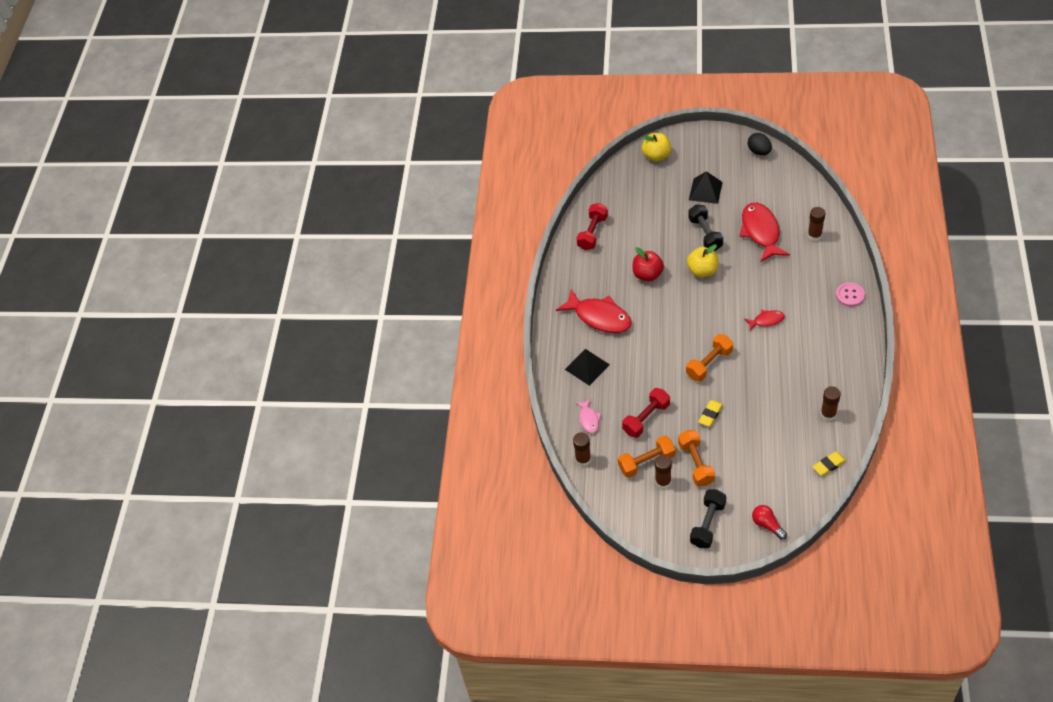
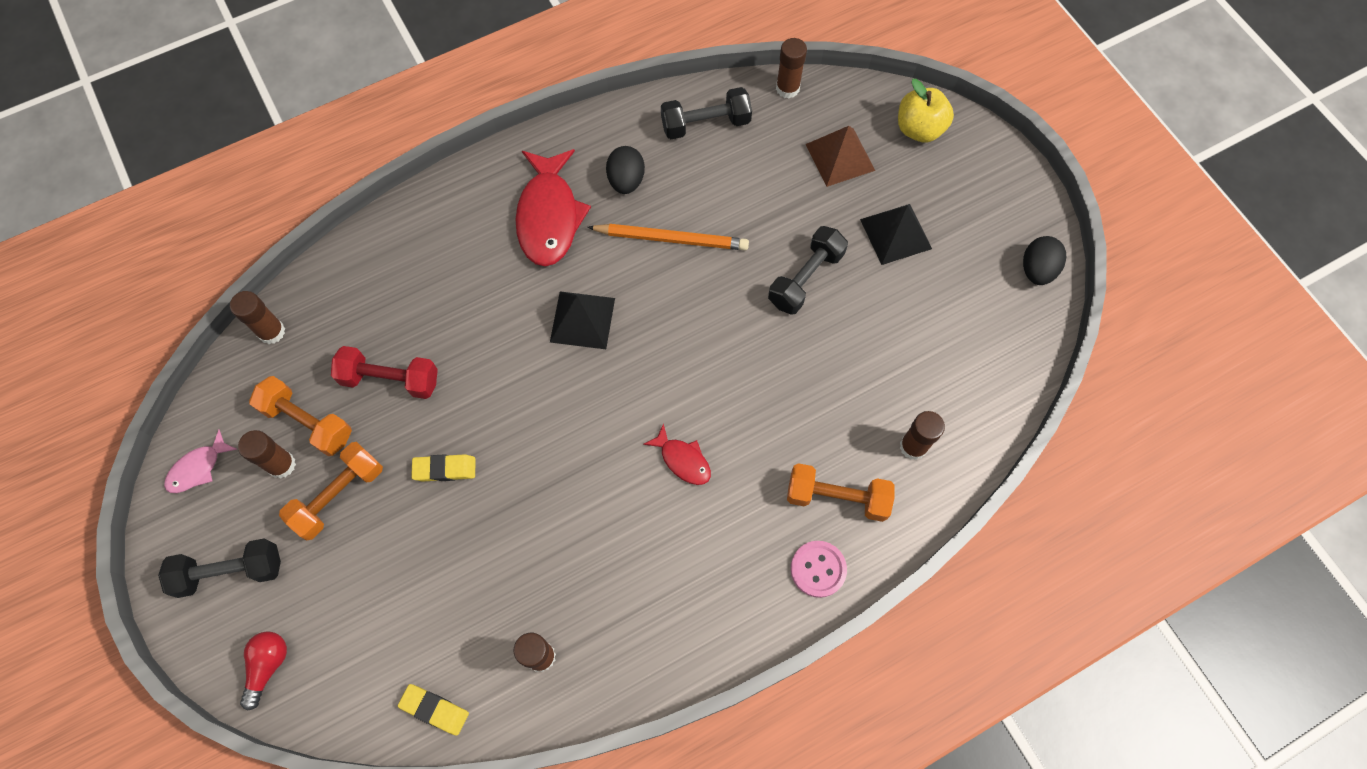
camera: 50 degrees right, 15 degrees up
(587, 367) = (445, 249): black pyramid -> black pyramid (582, 320)
(589, 419) = (349, 301): pink fish -> pink fish (198, 468)
(592, 233) = (705, 124): red dumbbell -> black dumbbell
(596, 193) = (787, 88): none -> brown glue stick
(601, 278) = (626, 180): none -> black egg
(647, 274) = (671, 239): red apple -> orange pencil
(649, 191) = (840, 157): none -> brown pyramid
(702, 271) = (727, 312): yellow apple -> none
(709, 363) = (545, 417): orange dumbbell -> orange dumbbell (837, 497)
(761, 232) = (865, 359): red fish -> none

